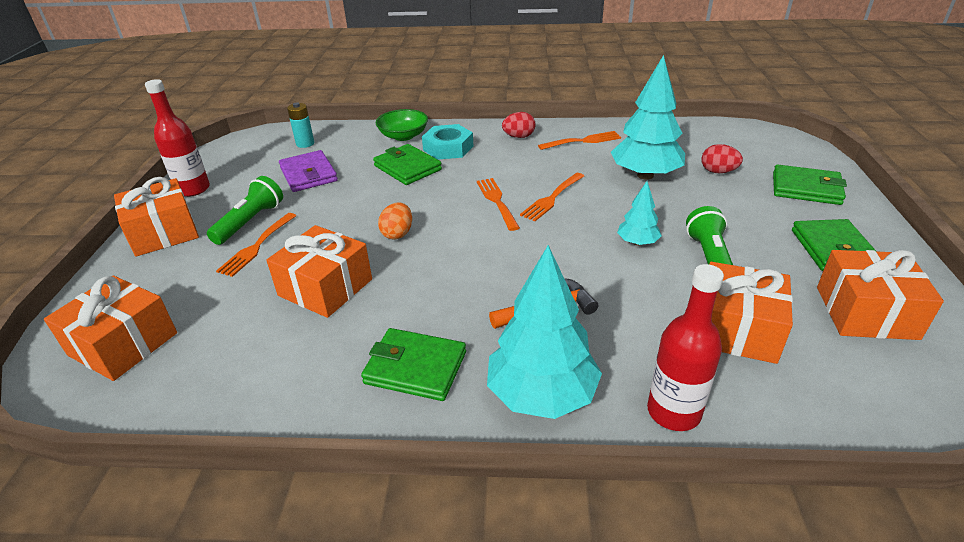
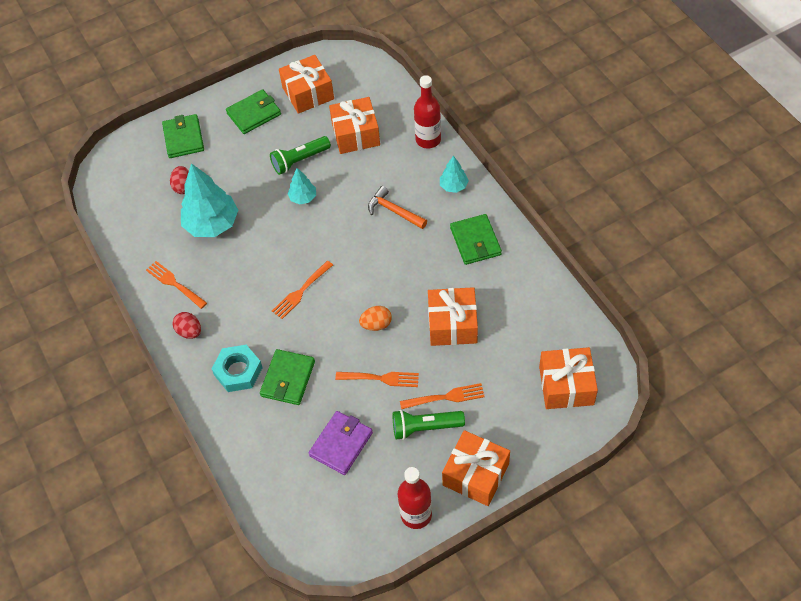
camera: 120 degrees left, 20 degrees up
(305, 144) = (294, 493): turquoise battery -> none
(403, 136) = (234, 421): green bowl -> none
(541, 394) = (453, 186): turquoise tree -> turquoise tree, size x0.51
(552, 198) = (277, 262): orange fork -> orange fork (381, 378)

